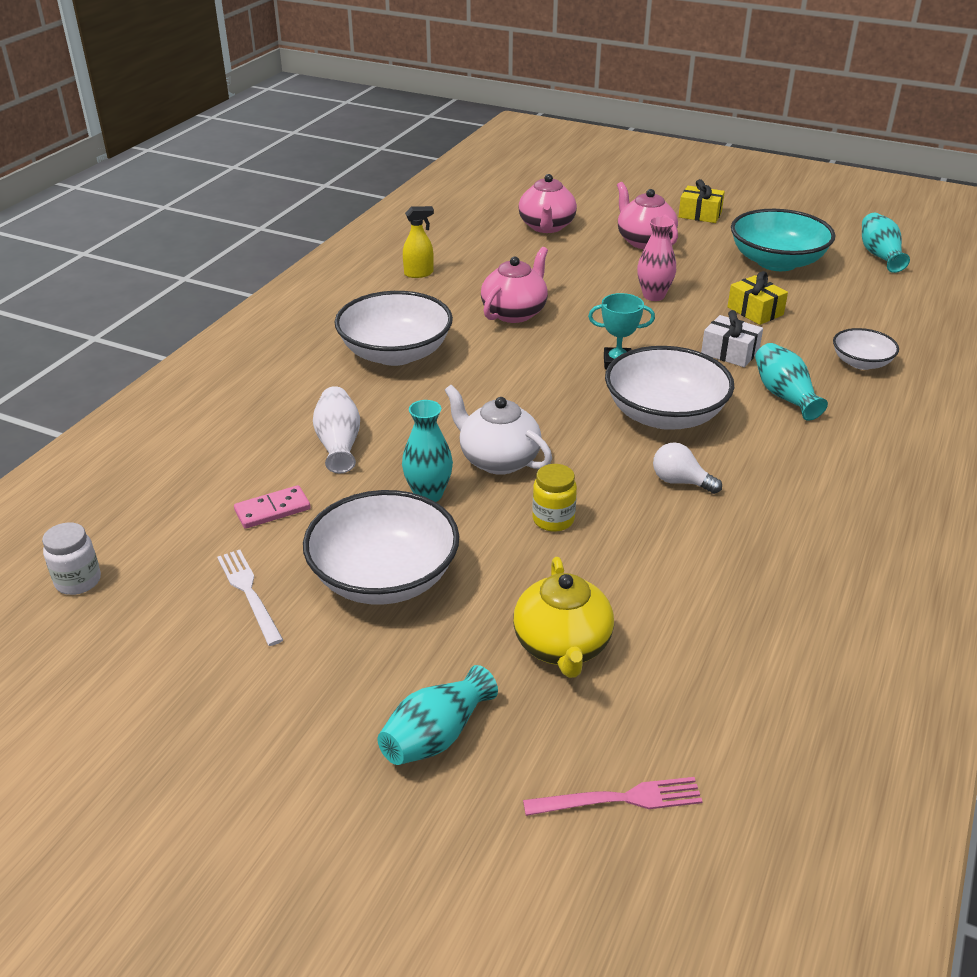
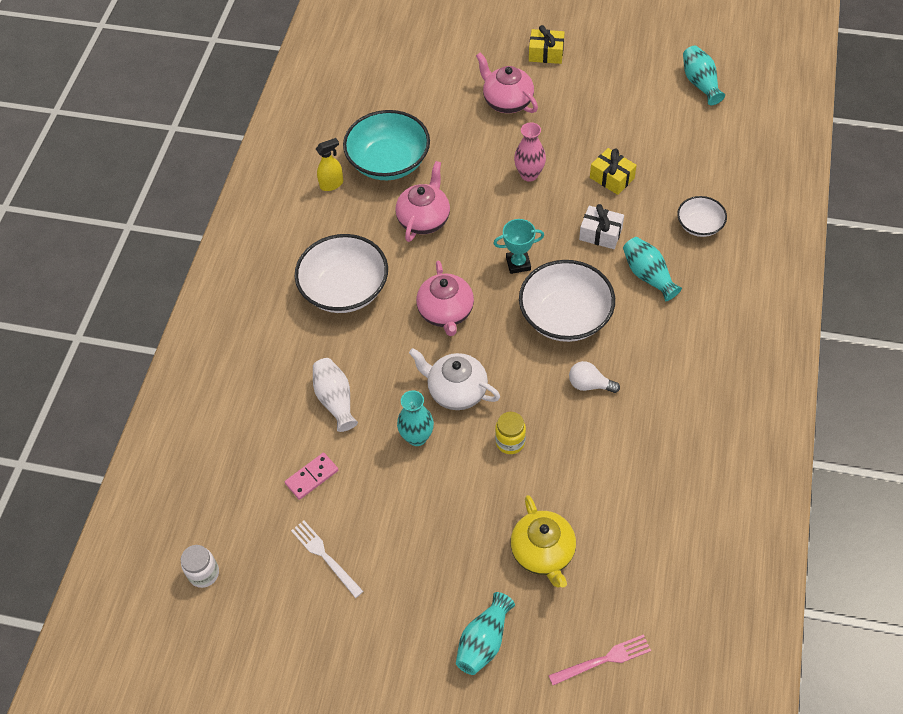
camera: 10 degrees left, 20 degrees up
(384, 577) = (411, 521): white bowl -> none
(546, 227) = (421, 97): pink teapot -> pink teapot (446, 312)
(777, 262) = (619, 109): turquoise bowl -> turquoise bowl (388, 162)

